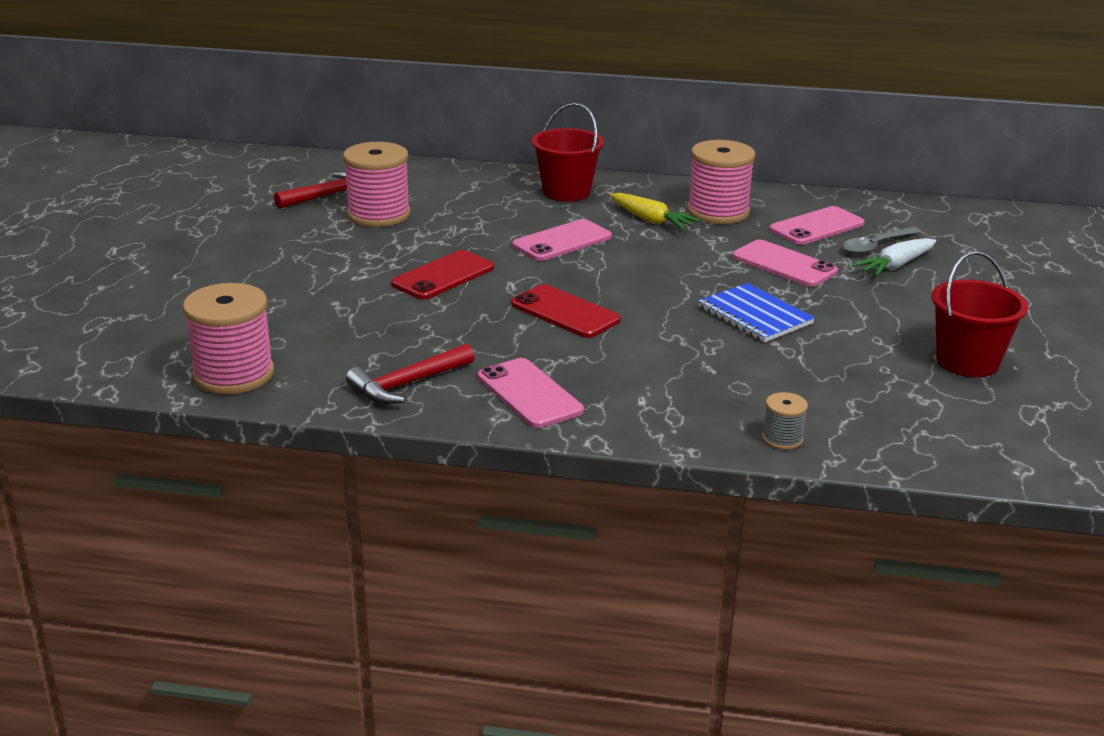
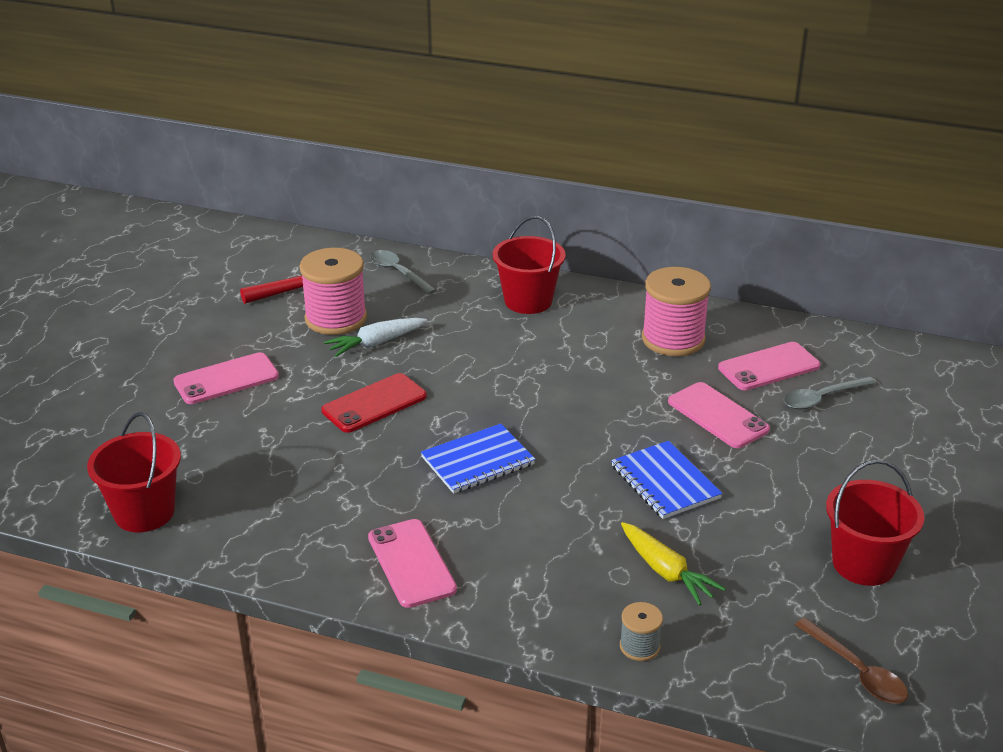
camera: 10 degrees right, 5 degrees up
(233, 375) = (144, 512): pink spool -> red bucket
(407, 384) = (300, 540): red hammer -> none
(428, 178) = (398, 272): none -> grey spoon
(562, 241) = (503, 367): pink phone -> pink phone (226, 379)
(565, 312) = (478, 461): red phone -> blue notebook
(651, 220) = (601, 346): yellow carrot -> yellow carrot (666, 572)
(895, 266) = (833, 427): white carrot -> white carrot (376, 343)
(996, 440) = (857, 671): none -> brown spoon

